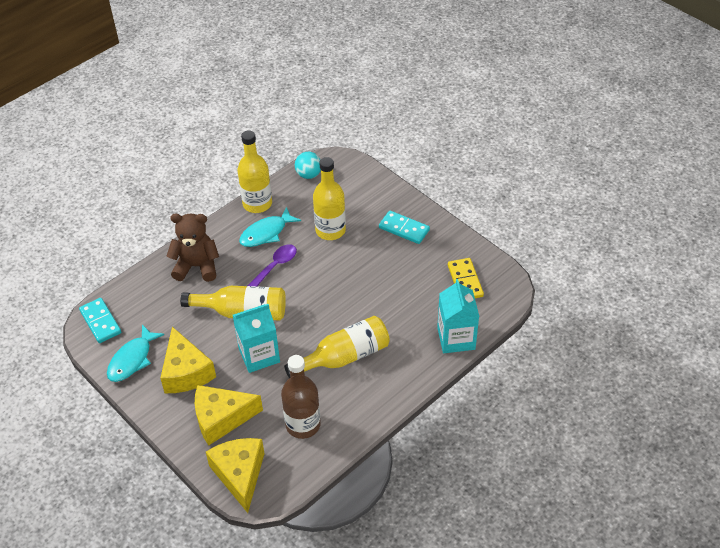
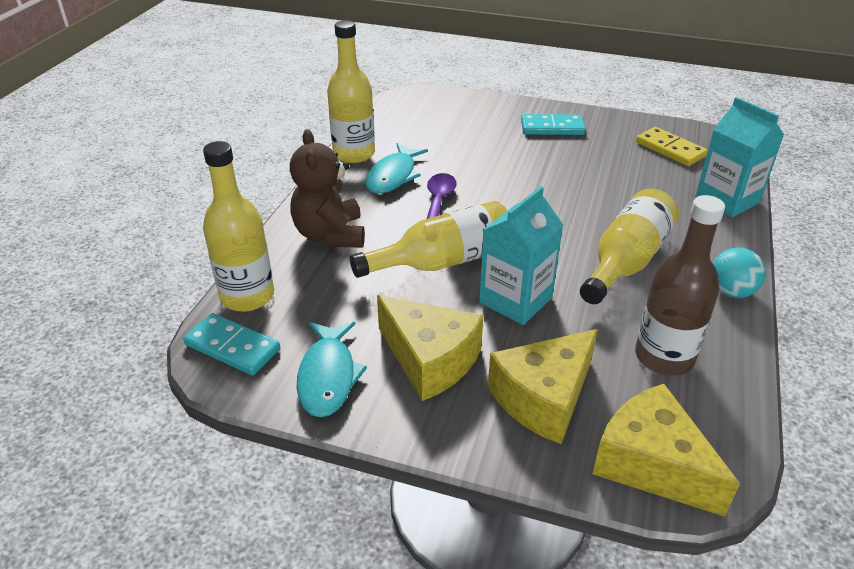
camera: 30 degrees left, 10 degrees down
(197, 266) = (330, 235): brown teddy bear -> brown teddy bear turned 75 degrees counterclockwise
(309, 174) = (392, 114): turquoise ball -> turquoise ball (731, 292)
(330, 230) = (470, 152): yellow bottle -> yellow bottle (247, 296)

